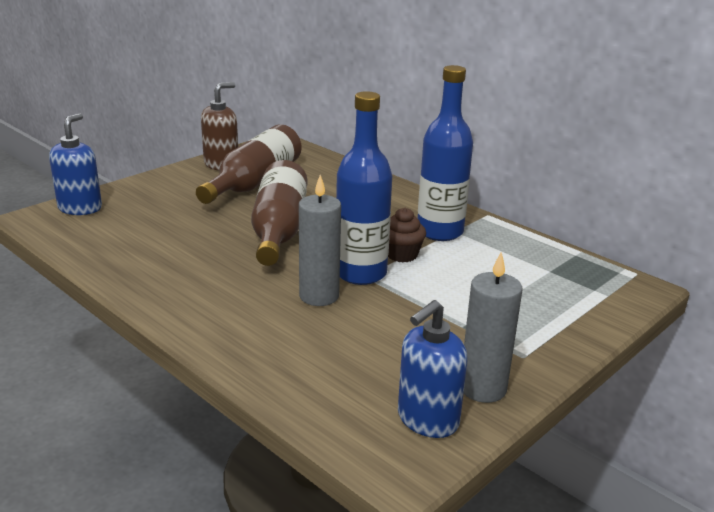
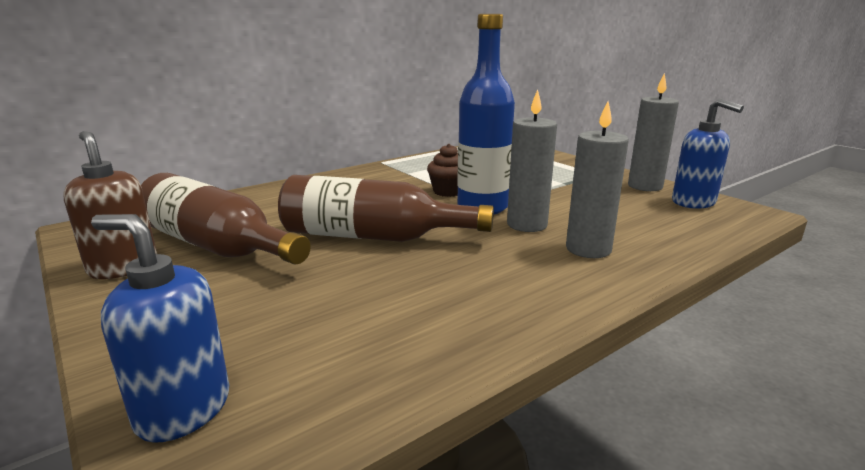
camera: 80 degrees left, 5 degrees down
(264, 325) = (588, 249): none -> grey candle
(439, 232) = (407, 177): blue bottle -> none

